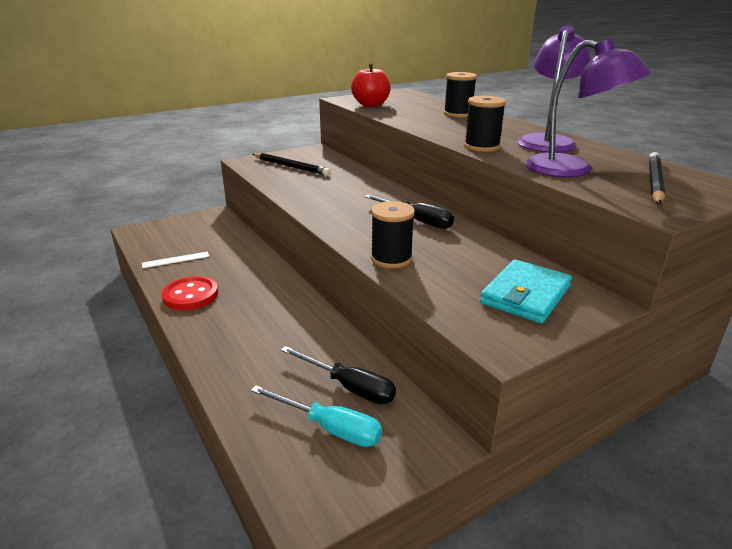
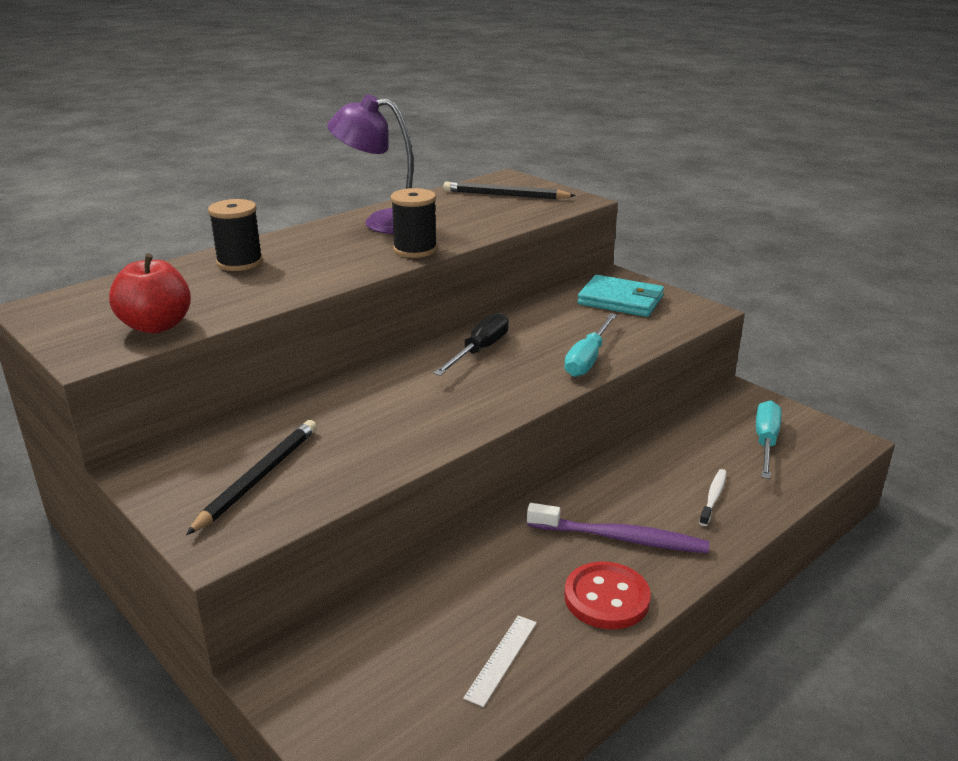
camera: 100 degrees left, 0 degrees up
(176, 260) = (501, 659): white ruler -> white ruler turned 60 degrees clockwise
(240, 310) = (620, 538): none -> purple toothbrush
(259, 364) = (713, 497): none -> white toothbrush
(349, 387) = (708, 439): black screwdriver -> none
(391, 259) = (588, 359): black spool -> turquoise screwdriver
(572, 170) = (486, 217): purple lamp -> none

